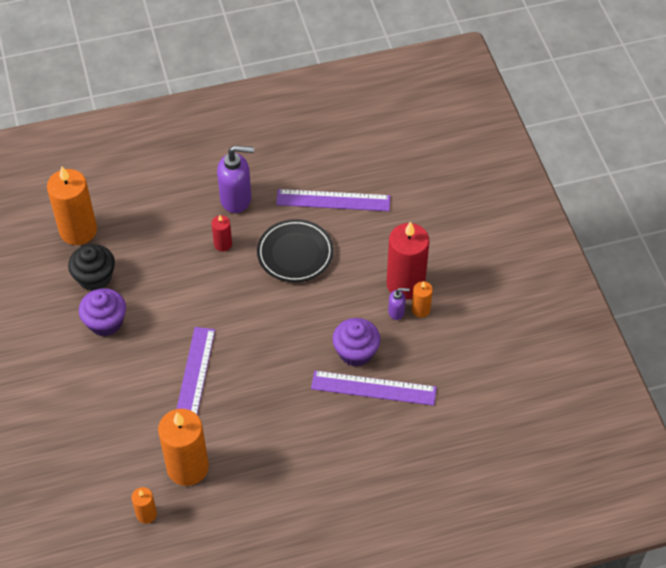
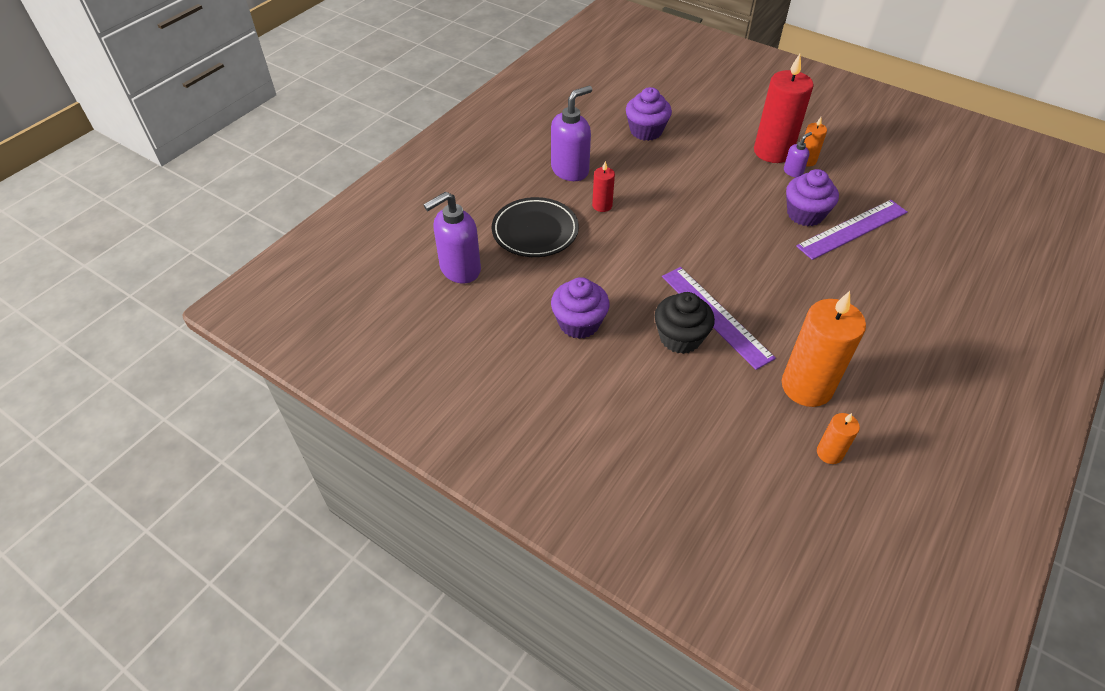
camera: 40 degrees left, 5 degrees down
(78, 230) = (459, 269): orange candle -> purple soap dispenser
(95, 277) = (523, 295): black cupcake -> black cupcake (680, 337)
(295, 253) = (667, 179): black plate -> black plate (535, 231)
(333, 200) = (646, 131): purple ruler -> purple cupcake

